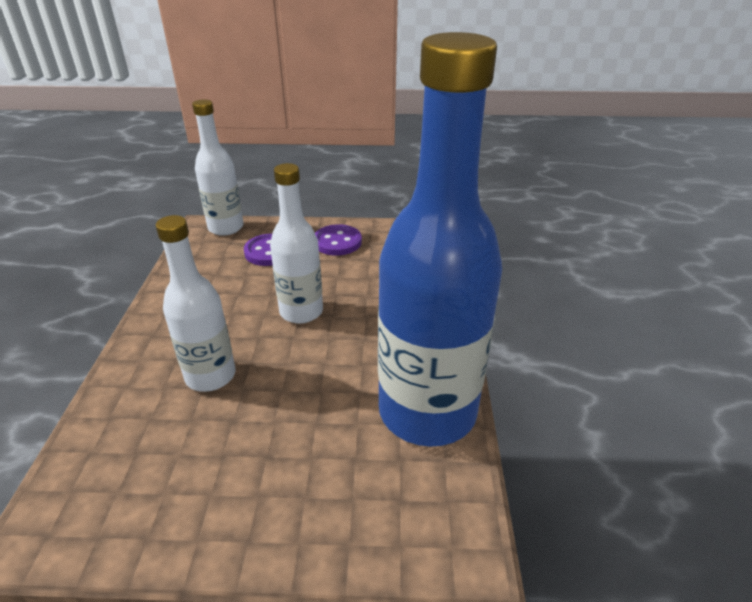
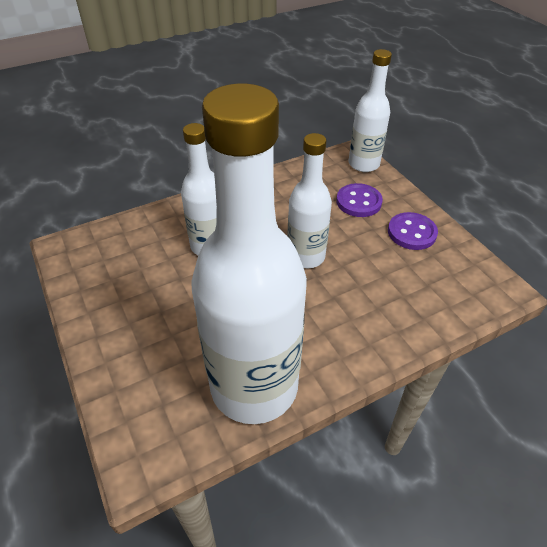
camera: 60 degrees right, 10 degrees up
(427, 412) = (254, 386): blue bottle -> white bottle

